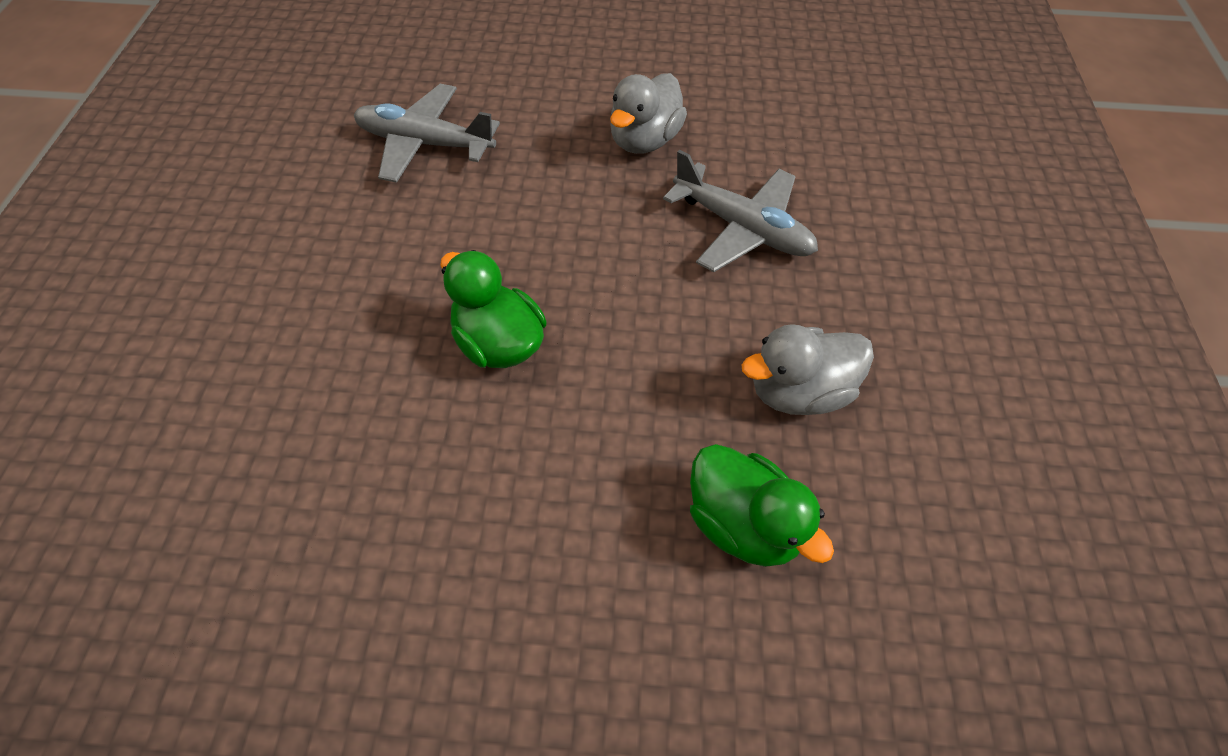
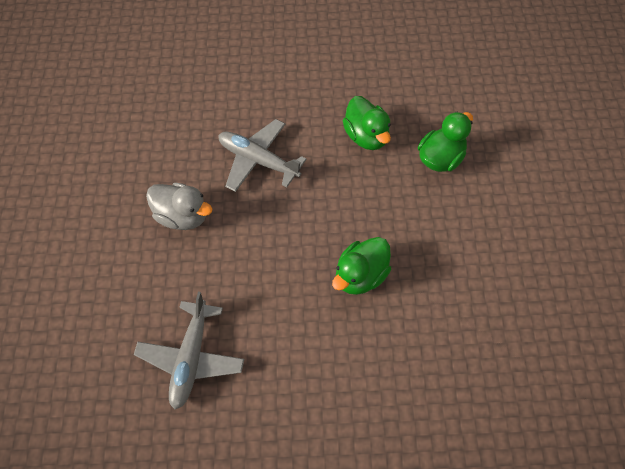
camera: 95 degrees left, 5 degrees up
(742, 228) = (258, 160): grey plane -> grey plane turned 90 degrees counterclockwise
(798, 391) = (366, 136): grey duck -> green duck

